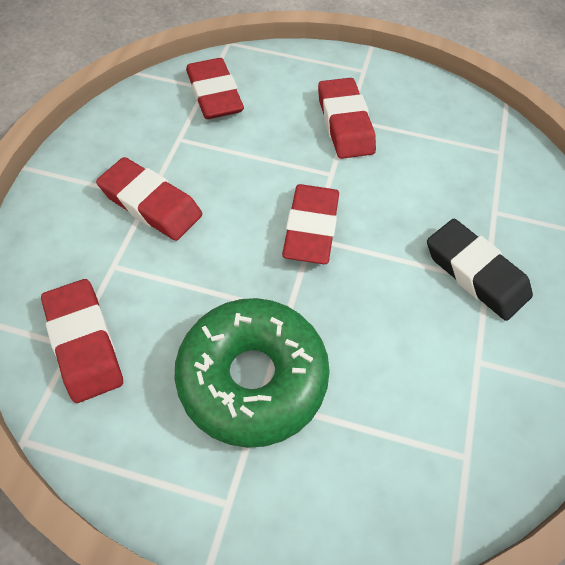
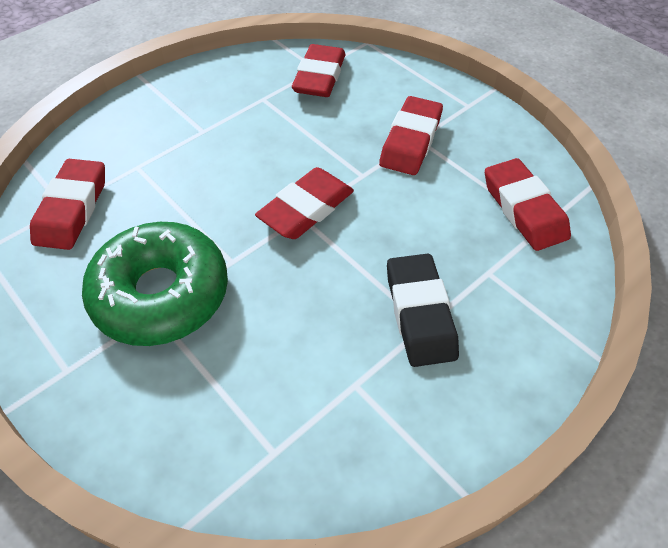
camera: 35 degrees right, 5 degrees down
(151, 204) = (200, 136): red eraser -> red eraser (523, 209)

